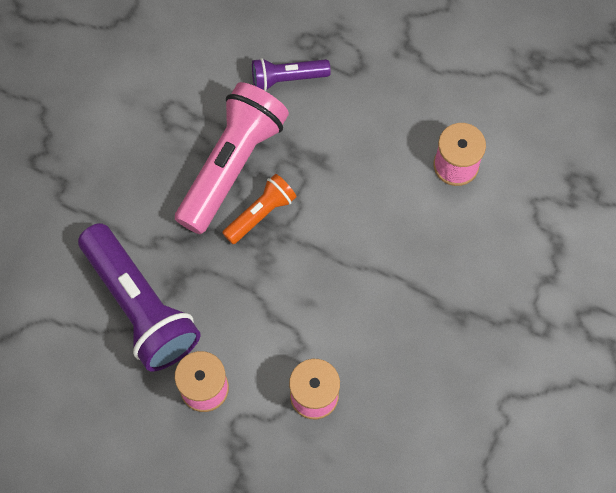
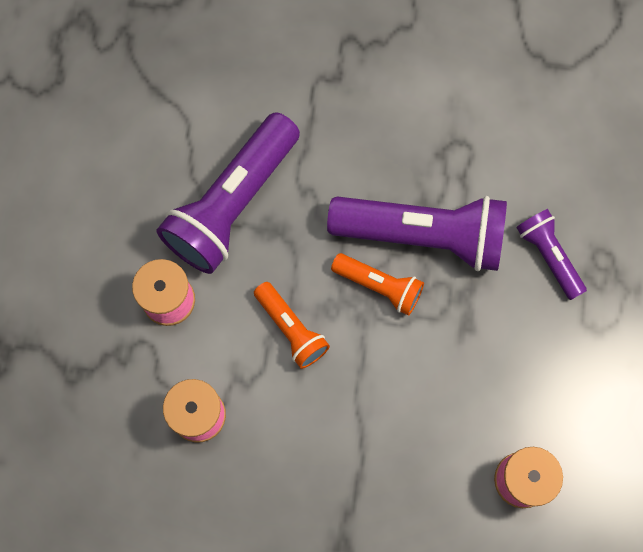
camera: 70 degrees right, 5 degrees up
(232, 164) = (423, 235): pink flashlight -> purple flashlight
(270, 295) = (291, 329): none -> orange flashlight

